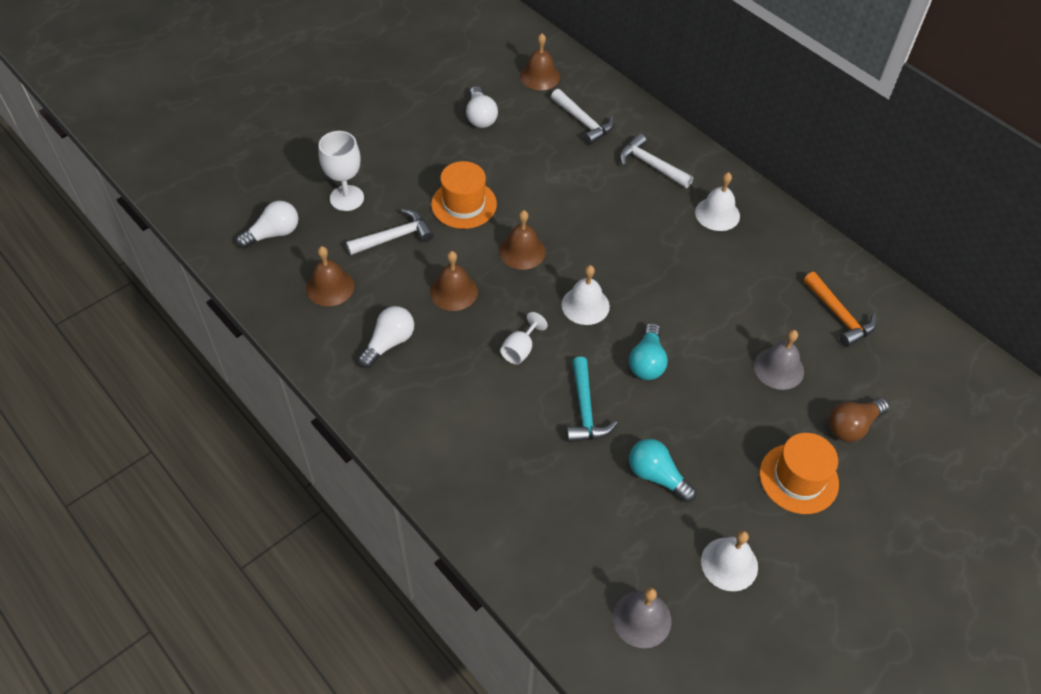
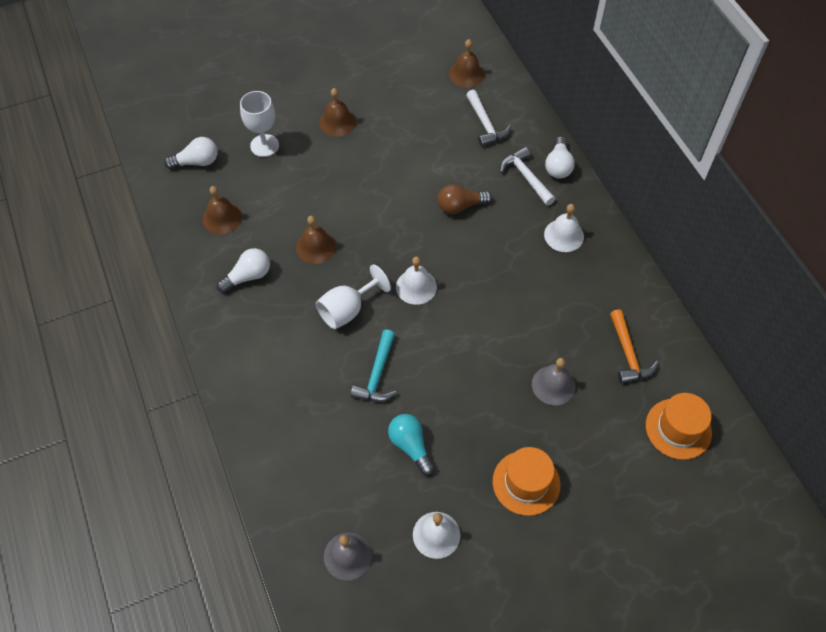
camera: 20 degrees right, 5 degrees up
(394, 237) = (288, 188): white hammer -> none
(464, 204) = (355, 174): orange hat -> orange hat (678, 429)
(480, 116) = (401, 99): white light bulb -> white light bulb (558, 166)
(520, 350) = (347, 310): white goblet -> white goblet, size x1.60
(522, 251) = (384, 227): brown bell -> brown bell (337, 122)
(647, 361) = (445, 348): turquoise light bulb -> none
(852, 426) = (593, 452): brown light bulb -> brown light bulb (460, 206)

